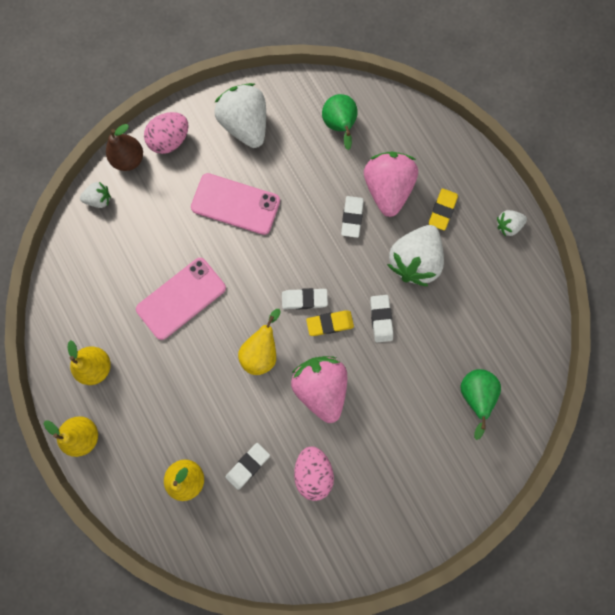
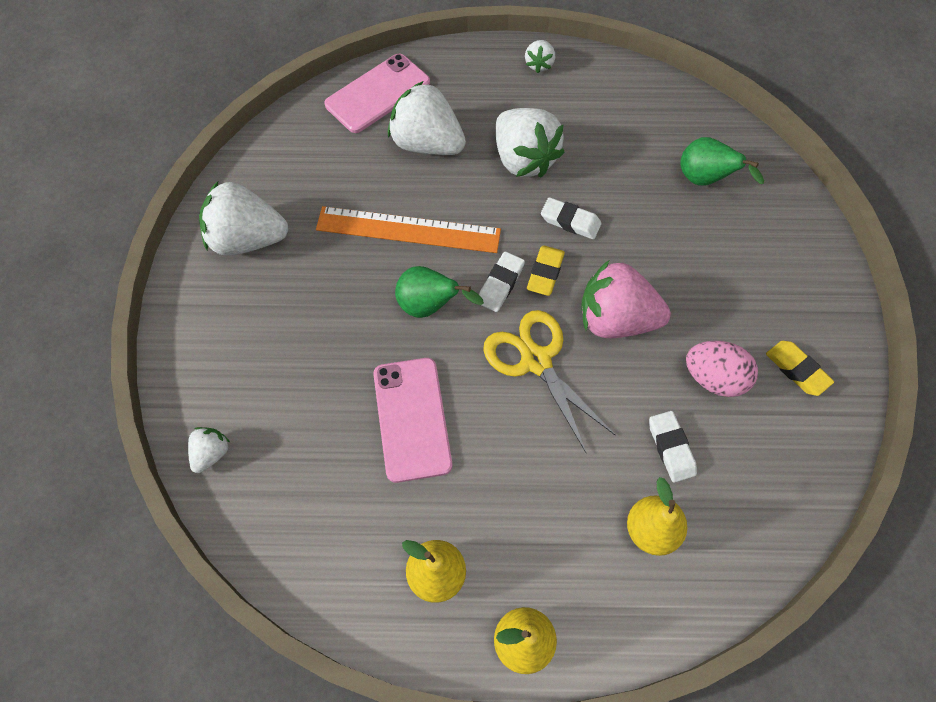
camera: 60 degrees left, 15 degrees down
(129, 159) = (186, 389): brown pear -> none
(170, 140) = (200, 329): pink egg -> none
(235, 204) = (335, 297): pink phone -> pink phone (377, 93)
(261, 351) = (536, 361): yellow pear -> yellow scissors
(311, 218) = (408, 230): none -> orange ruler
(340, 127) = (322, 150): green pear -> green pear (429, 306)
(352, 218) = (436, 191): white eraser -> none
(387, 189) = (427, 143): pink strawberry -> white strawberry
(442, 210) = (485, 108): yellow eraser -> yellow eraser (797, 370)

